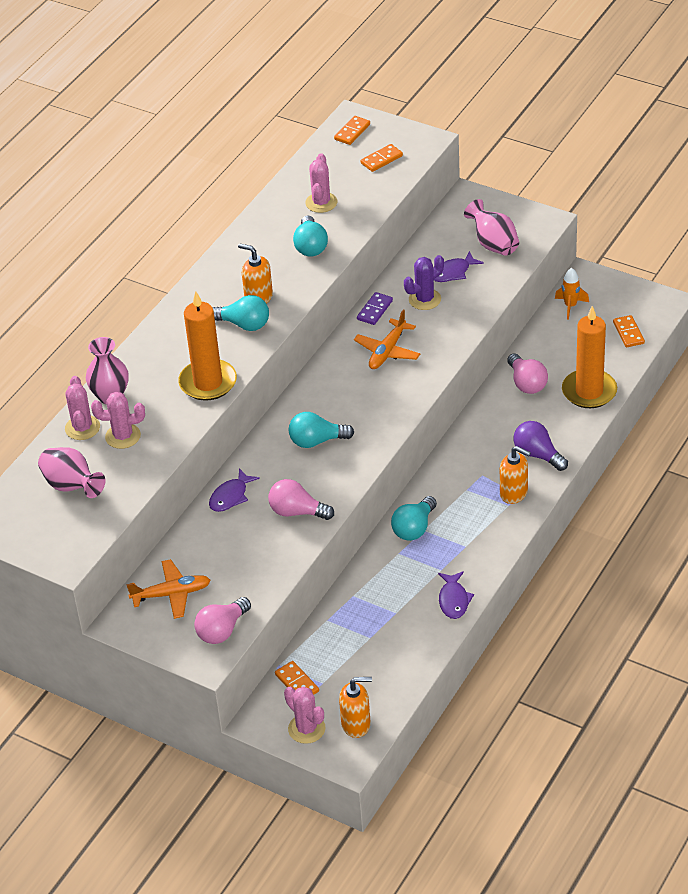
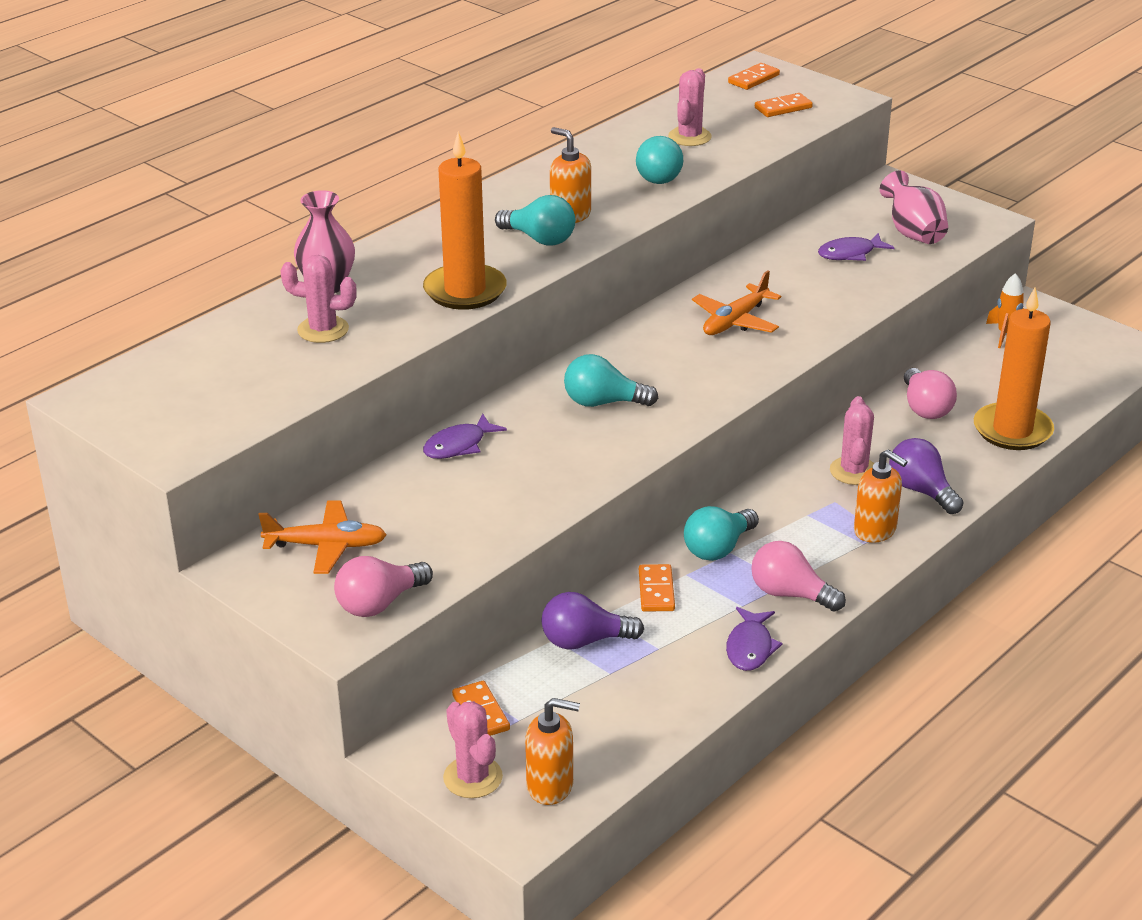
camera: 10 degrees right, 10 degrees down
(72, 486) = (226, 373): pink vase -> none
(82, 428) = (273, 313): pink cactus -> pink cactus (853, 471)
(297, 512) = (545, 478): pink light bulb -> pink light bulb (790, 594)
(347, 617) = (584, 641): none -> purple light bulb
(374, 310) = (732, 276): purple domino -> none
(424, 299) = (803, 275): purple cactus -> none
(628, 333) = (1082, 374): orange domino -> orange domino (656, 591)

